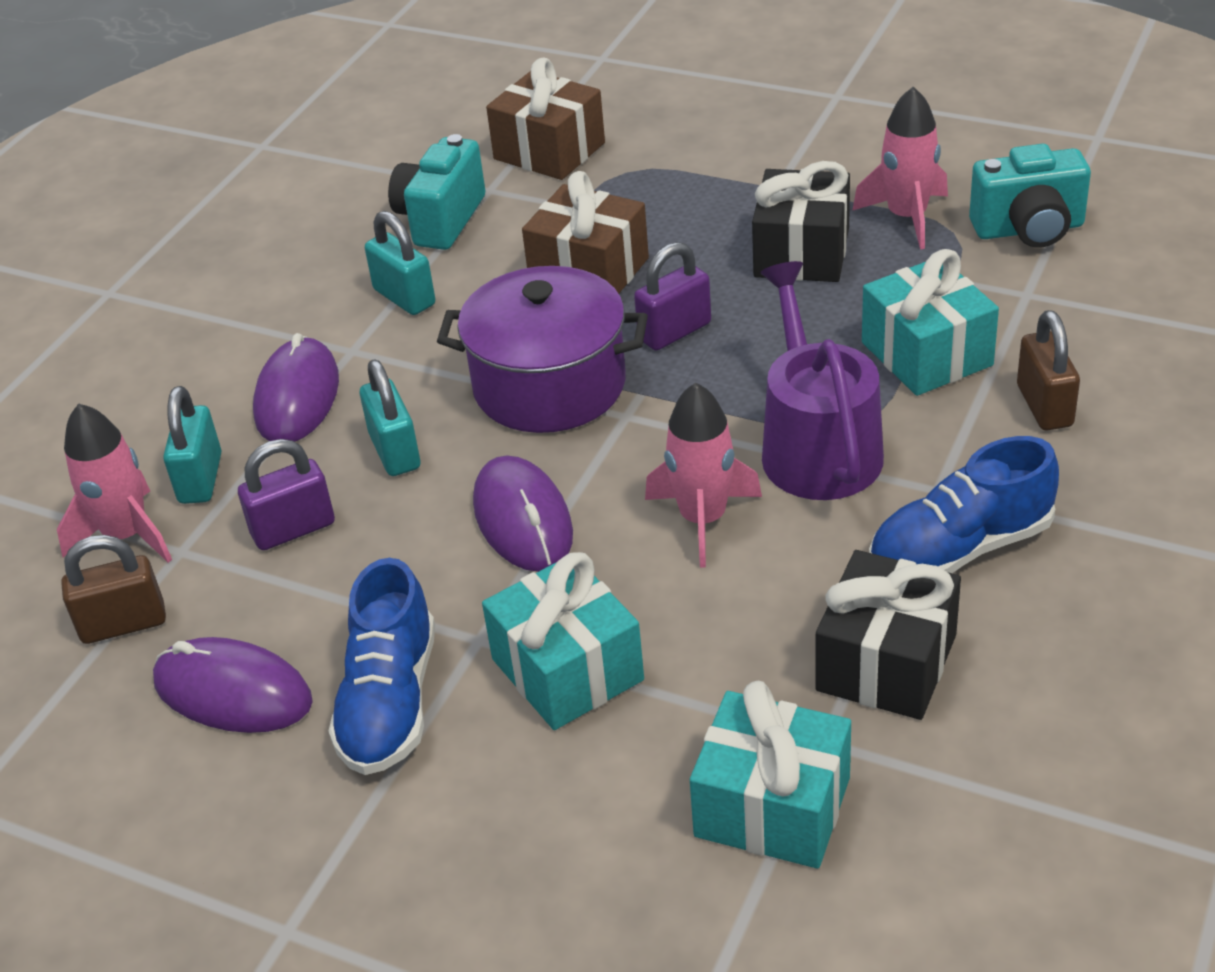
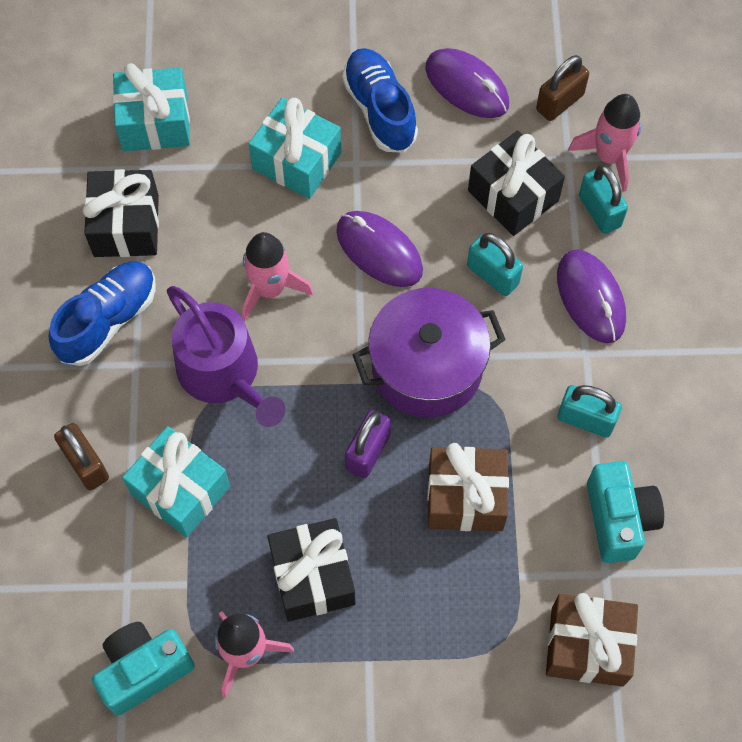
camera: 150 degrees right, 25 degrees up
(233, 692) = (466, 86): purple mouse -> purple mouse turned 45 degrees clockwise
(293, 529) = (513, 196): purple padlock -> black gift

